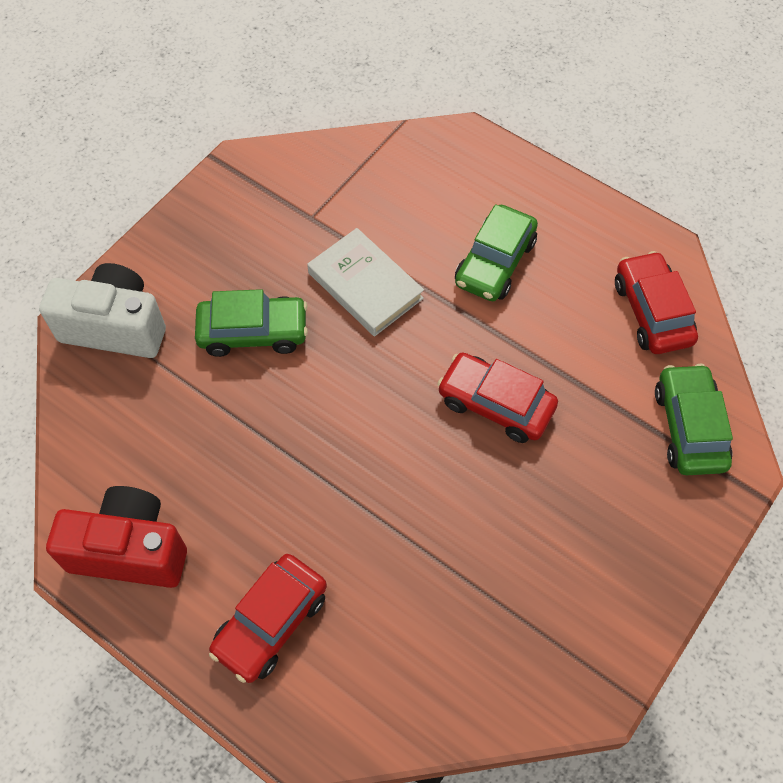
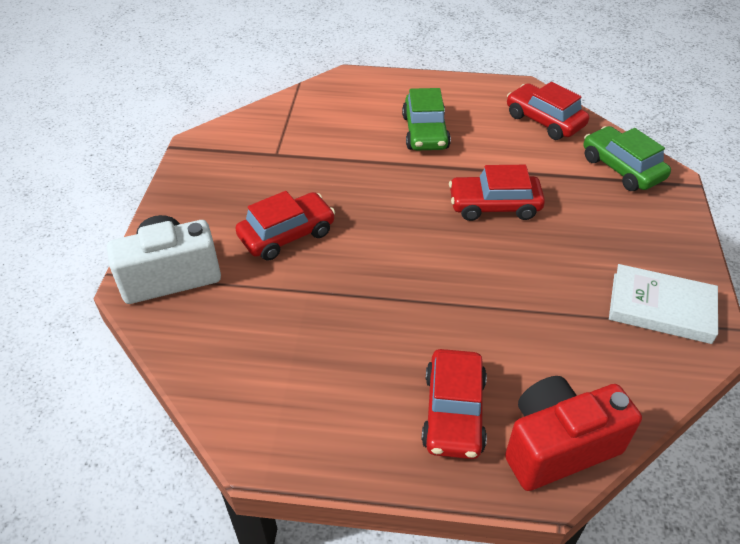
camera: 30 degrees left, 15 degrees down
(130, 550) = (298, 420): red camera -> red camera (558, 446)
(253, 332) = (287, 234): green car -> red car
(365, 285) = (348, 176): white book -> white book (661, 308)

